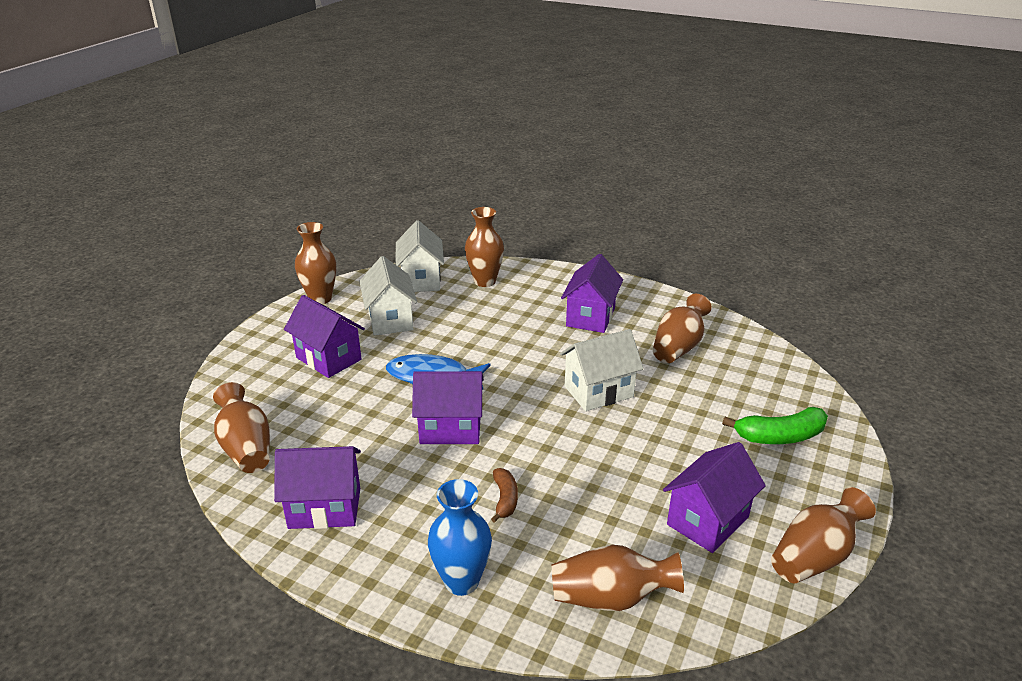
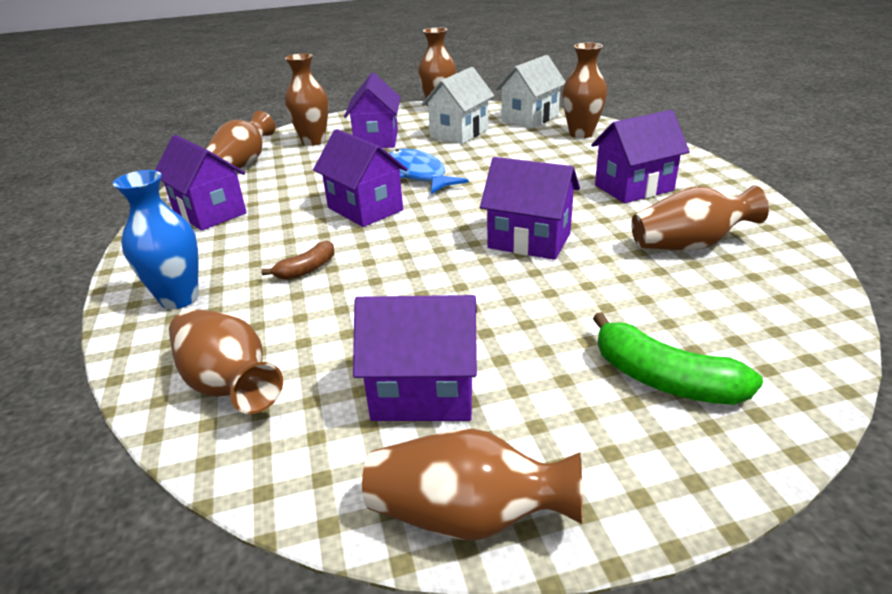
camera: 50 degrees right, 0 degrees up
(268, 389) = (313, 141): none -> brown vase
(598, 391) = (529, 241): white house -> purple house

